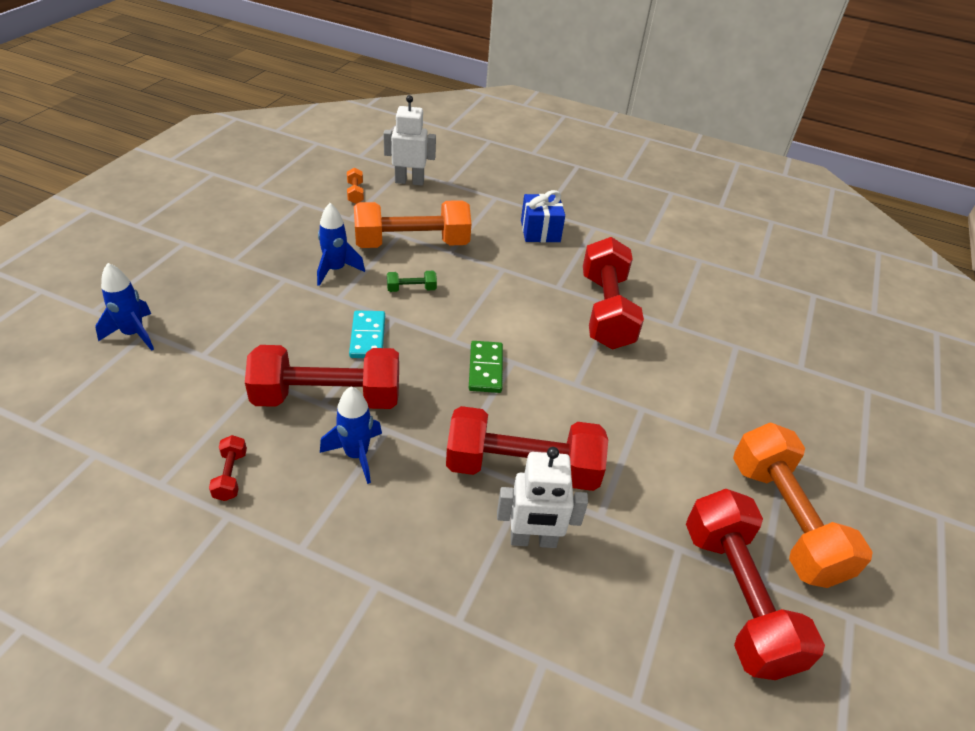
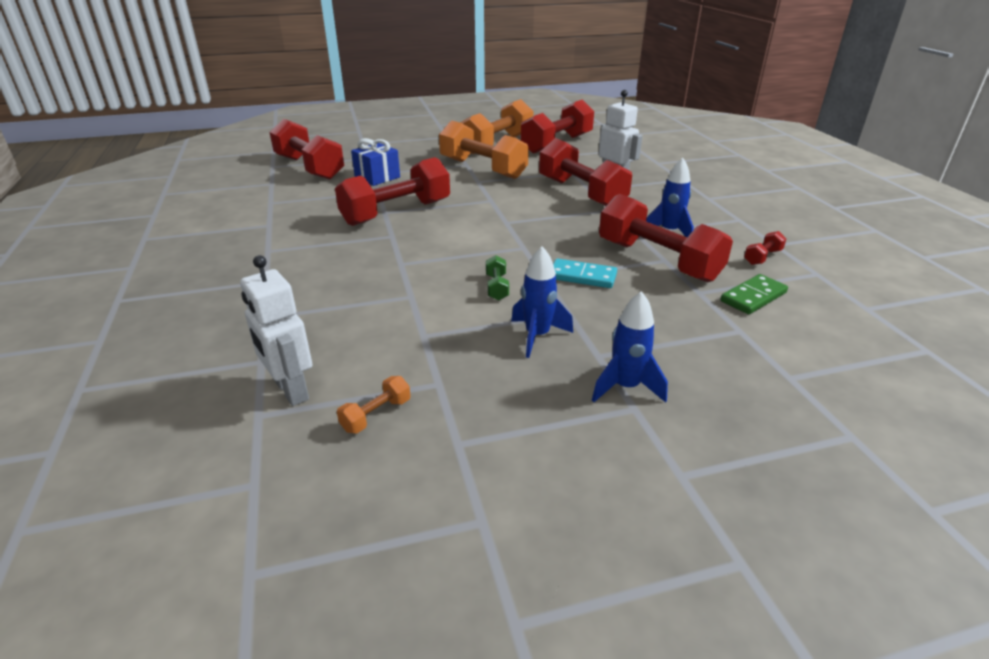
camera: 125 degrees left, 10 degrees down
(134, 334) = (805, 382): blue rocket -> blue rocket (625, 387)
(367, 337) = (582, 276): turquoise domino -> turquoise domino turned 60 degrees clockwise
(411, 289) = (497, 287): green dumbbell -> green dumbbell turned 45 degrees clockwise
(412, 244) = (429, 320): orange dumbbell -> orange dumbbell (482, 168)
(486, 369) = (529, 226): green domino -> green domino (753, 297)
(540, 231) = (309, 270): blue gift -> blue gift (377, 177)
(790, 314) = (309, 168): none -> red dumbbell

